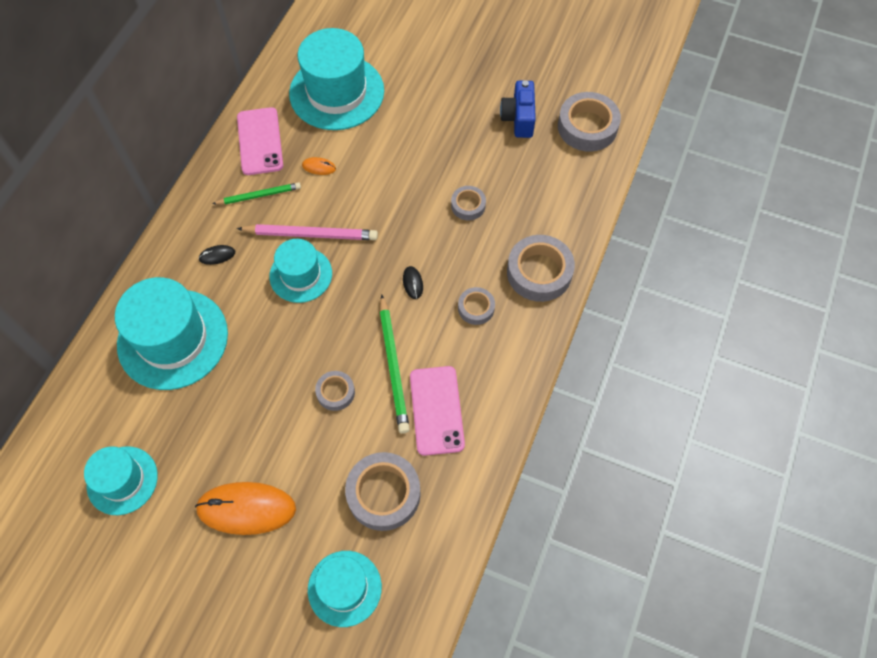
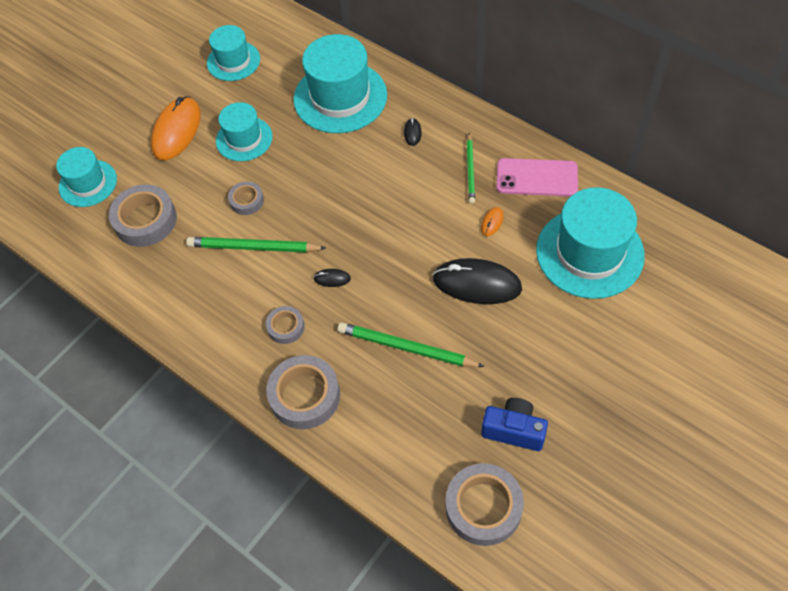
camera: 110 degrees right, 5 degrees down
(301, 275) = (372, 191): turquoise hat -> turquoise hat (244, 139)
(310, 234) = (413, 205): pink pencil -> none
(389, 167) = (477, 284): none -> black mouse
(436, 410) = (198, 272): pink phone -> none
(468, 205) = (407, 348): grey tape -> green pencil

